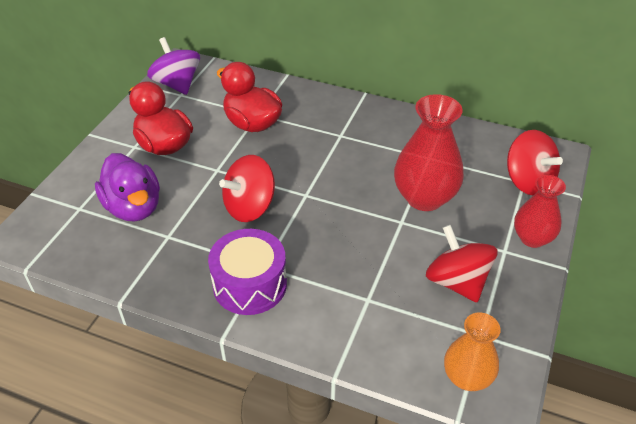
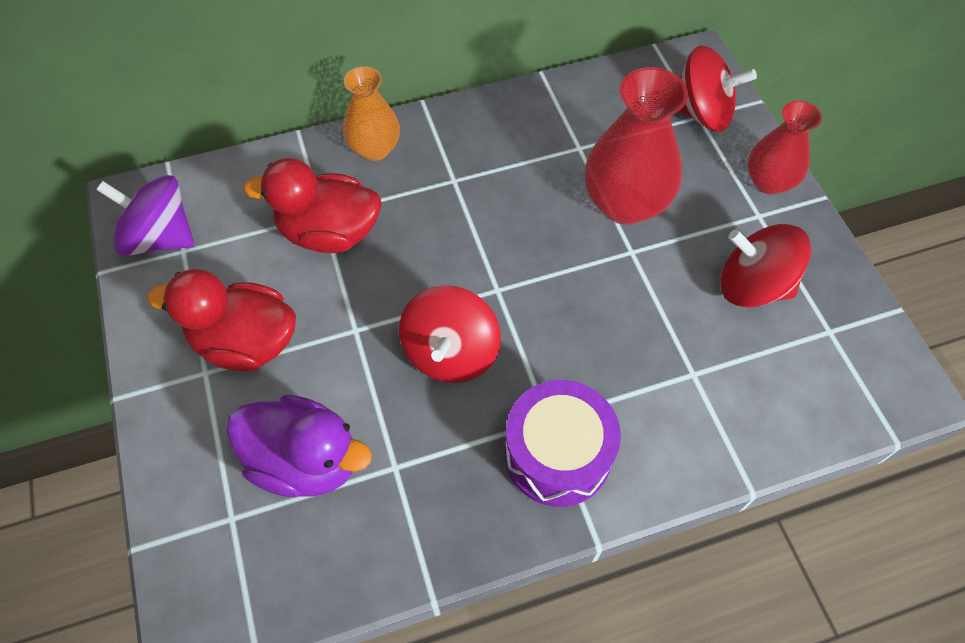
camera: 40 degrees left, 15 degrees up
(467, 377) = (862, 389): orange vase -> orange vase (374, 148)

